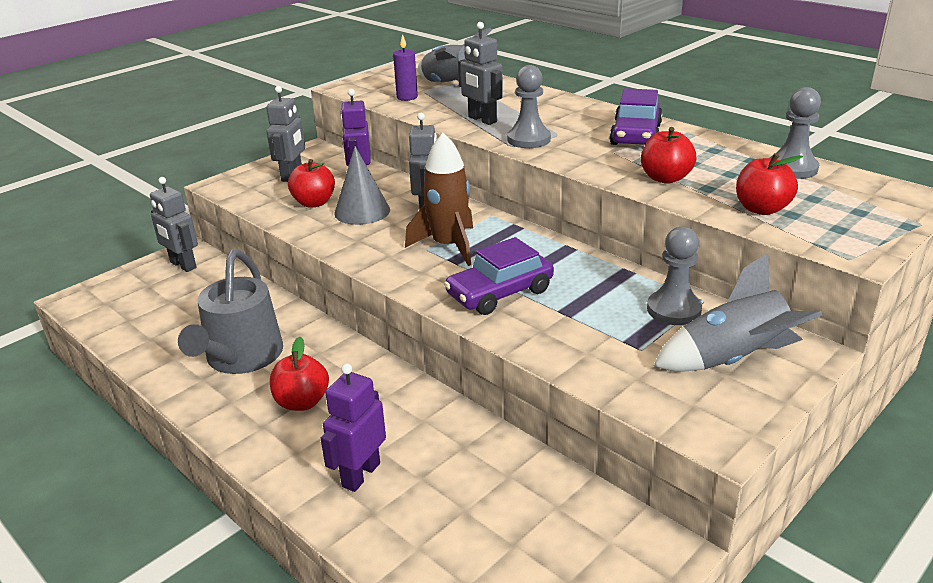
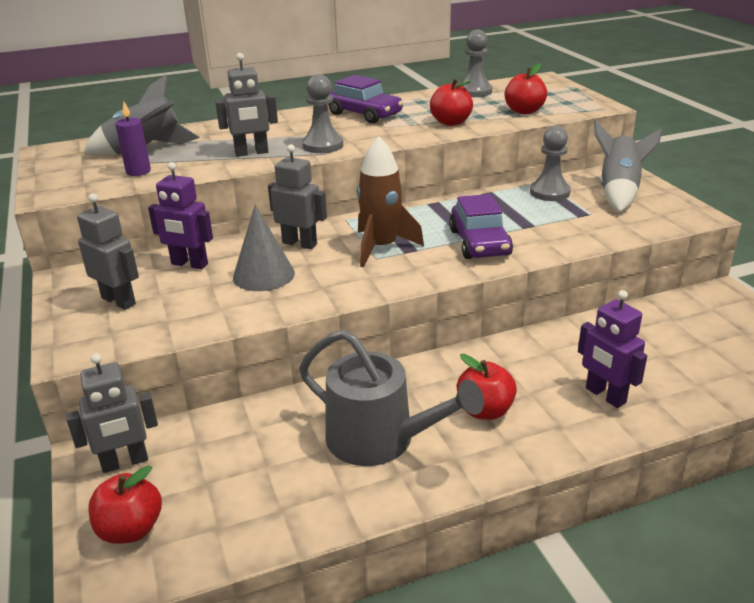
camera: 65 degrees left, 0 degrees up
(314, 203) = (209, 298): red apple -> red apple (131, 529)

